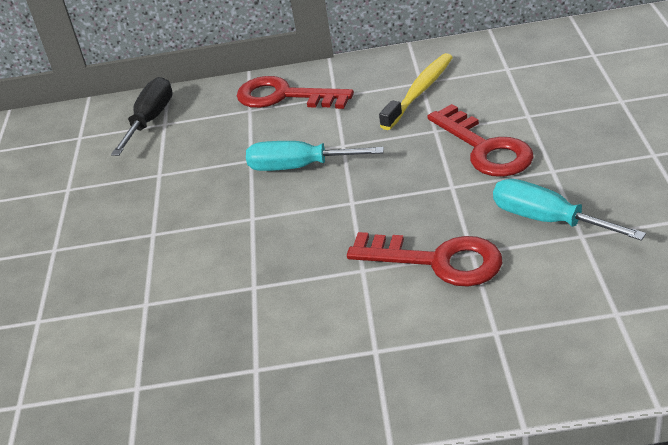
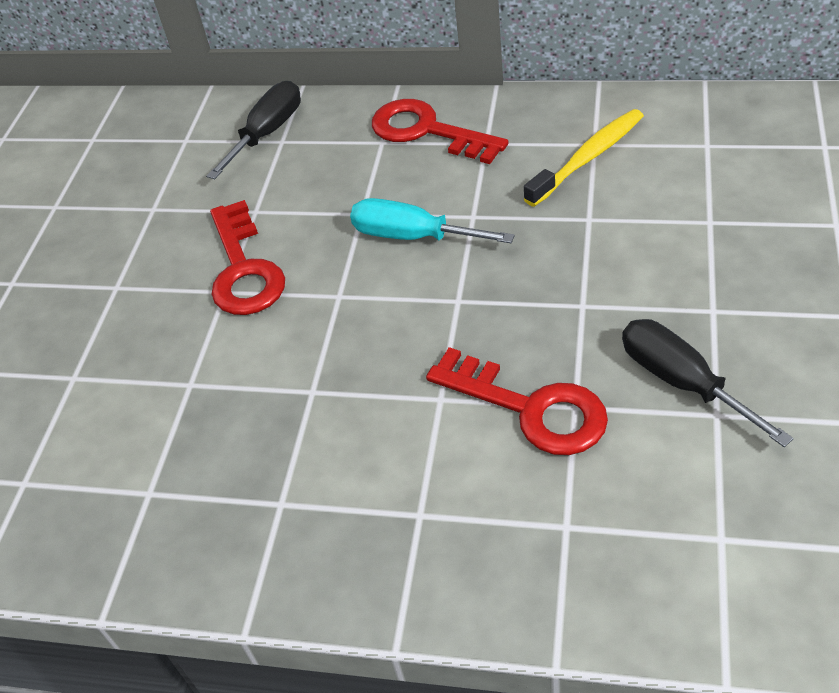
camera: 15 degrees right, 10 degrees up
(484, 148) = (639, 258): red key -> red key (243, 269)
(547, 220) = (682, 382): turquoise screwdriver -> black screwdriver

